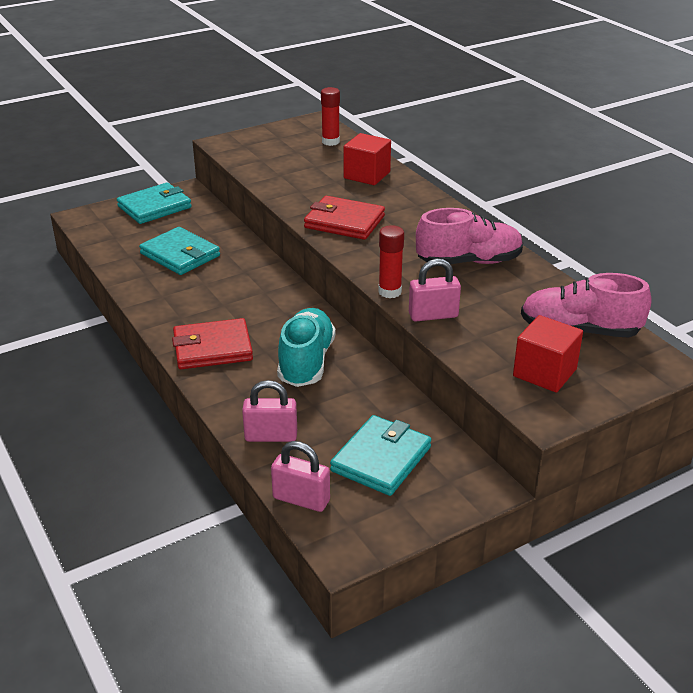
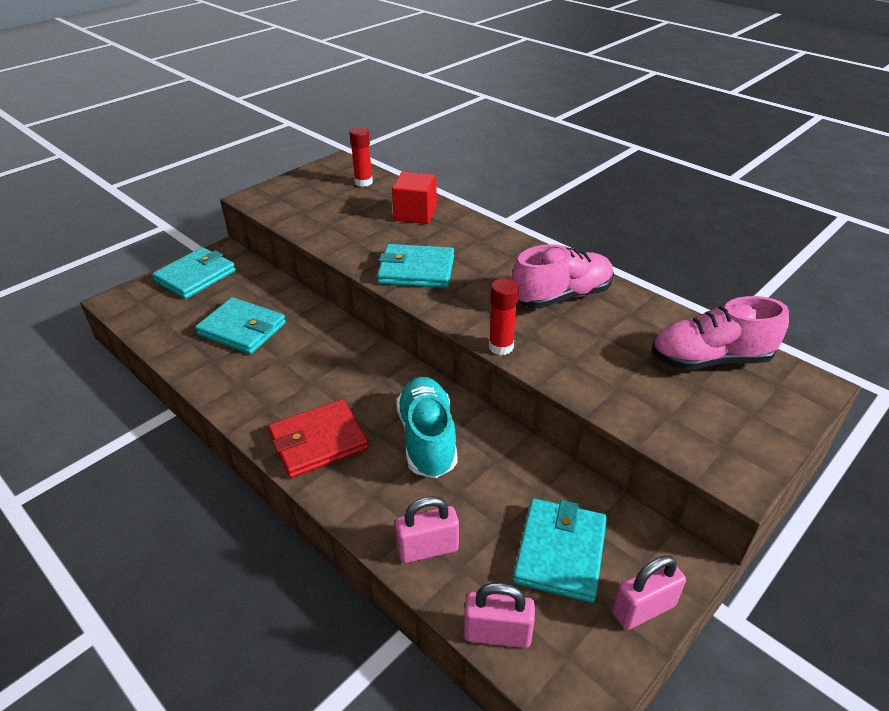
camera: 15 degrees left, 5 degrees up
(344, 222) = (416, 270): red wallet -> turquoise wallet
(433, 315) = (559, 368): pink padlock -> pink padlock (643, 609)
(544, 373) = (706, 419): red cube -> none

